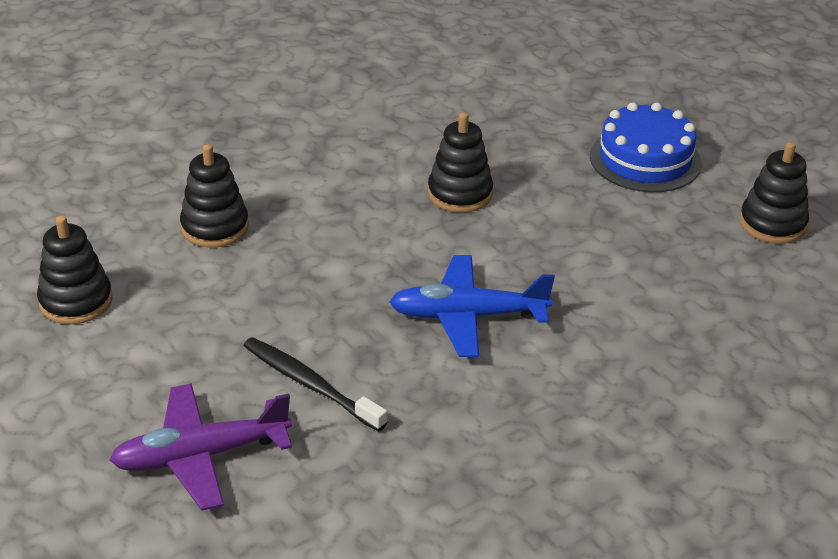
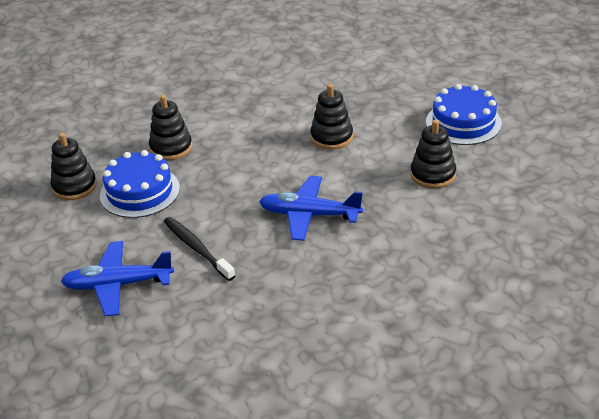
camera: 15 degrees right, 0 degrees up
(187, 301) = (140, 192): none -> blue cake
(200, 456) = (117, 285): purple plane -> blue plane
(772, 224) = (536, 171): black stacking toy -> black stacking toy (433, 175)

